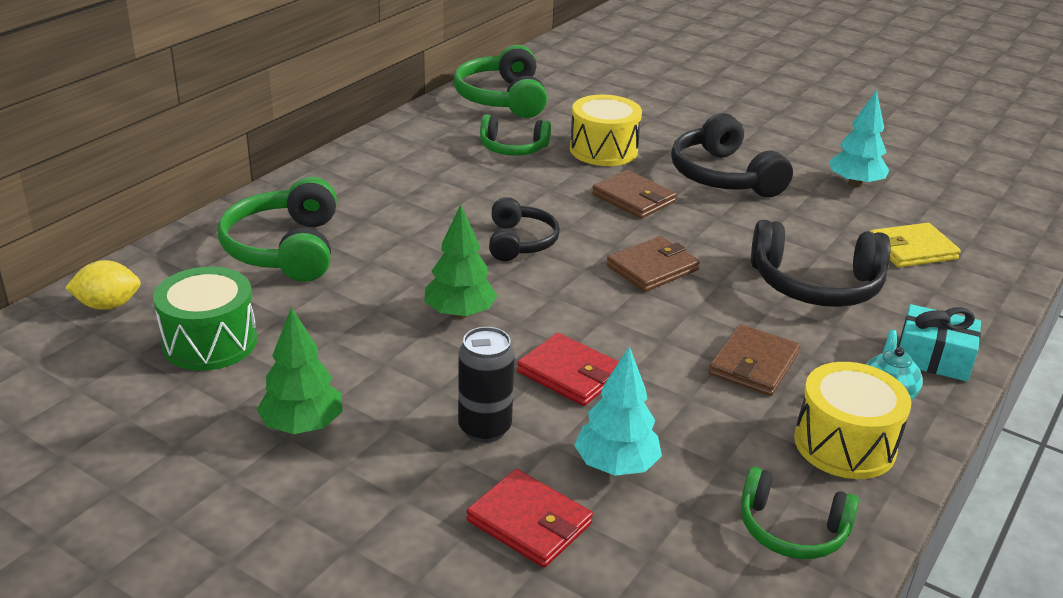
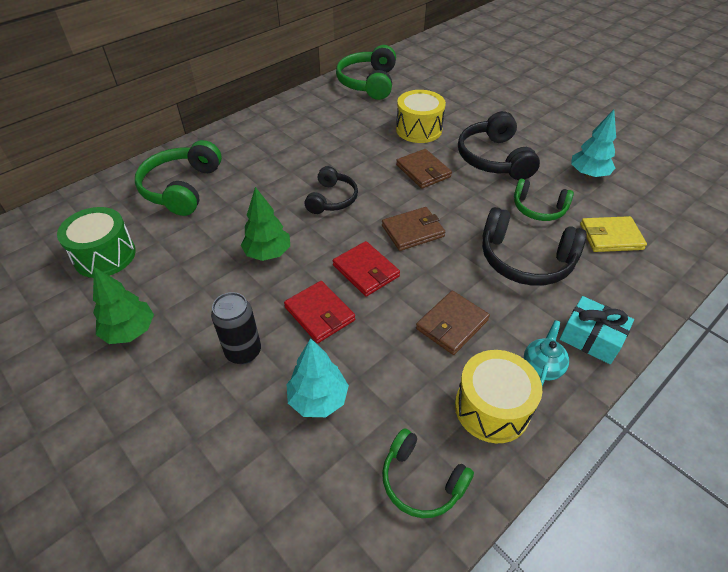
camera: 15 degrees right, 15 degrees up
(108, 305) = (60, 219): yellow lemon -> none
(513, 148) = (359, 122): green headphones -> green headphones (538, 208)
(529, 522) = (238, 438): red wallet -> red wallet (365, 271)

